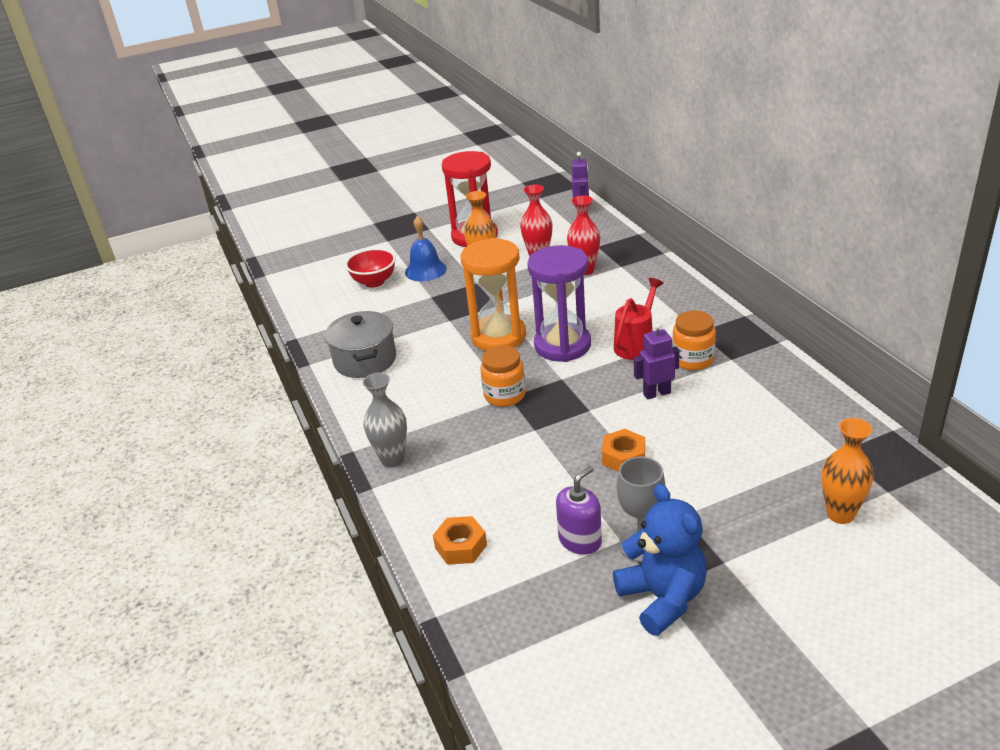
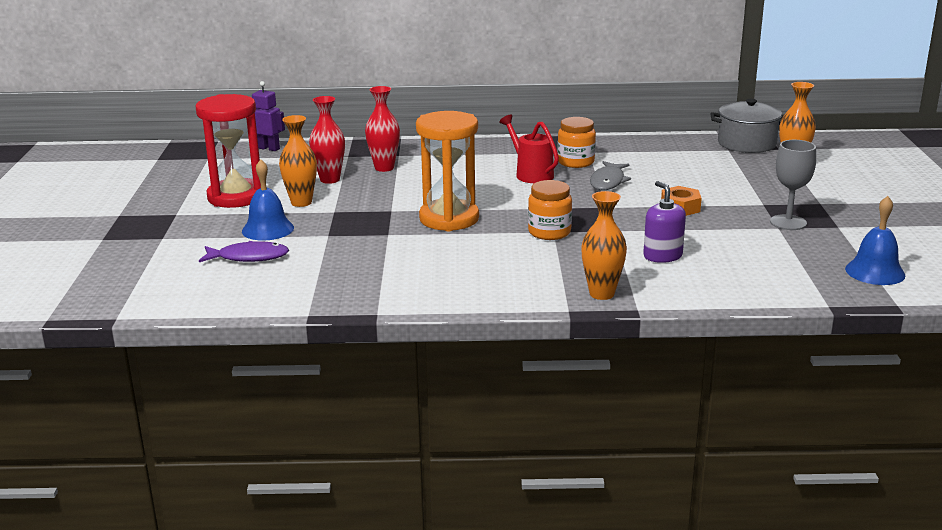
camera: 70 degrees left, 10 degrees down
(365, 360) = (409, 283): grey pot -> grey pot (746, 144)
(374, 282) = (249, 257): red bowl -> purple fish
(392, 460) = (601, 294): grey vase -> orange vase
(461, 546) = (749, 283): orange nut -> none
(543, 642) = (875, 272): none -> blue bell
(562, 345) = (498, 198): purple hourglass -> none
(580, 540) = (769, 240): purple soap dispenser -> purple soap dispenser (662, 256)
(656, 393) = (608, 181): purple robot -> grey fish
(662, 598) = (847, 227): blue teddy bear -> none

